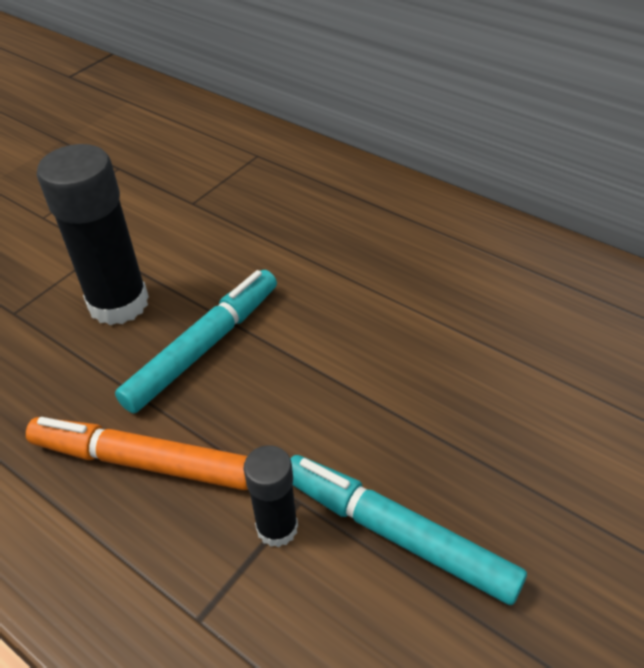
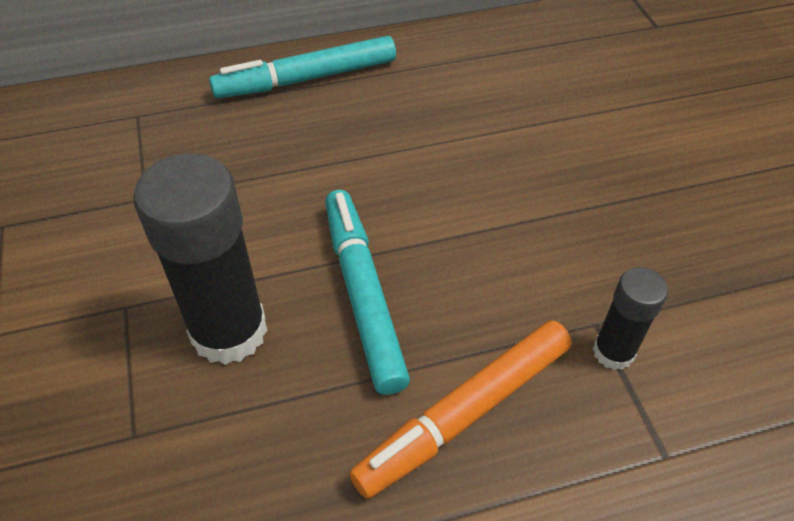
camera: 55 degrees left, 5 degrees up
(397, 534) = (671, 281): turquoise marker -> turquoise marker (306, 79)

